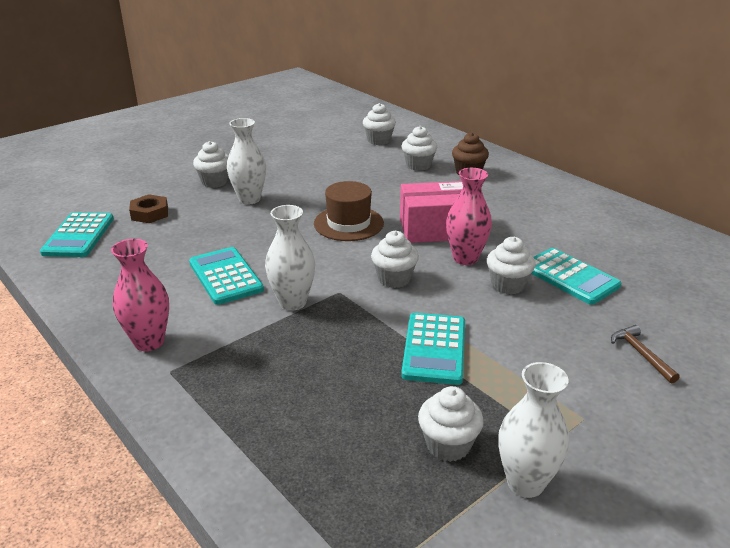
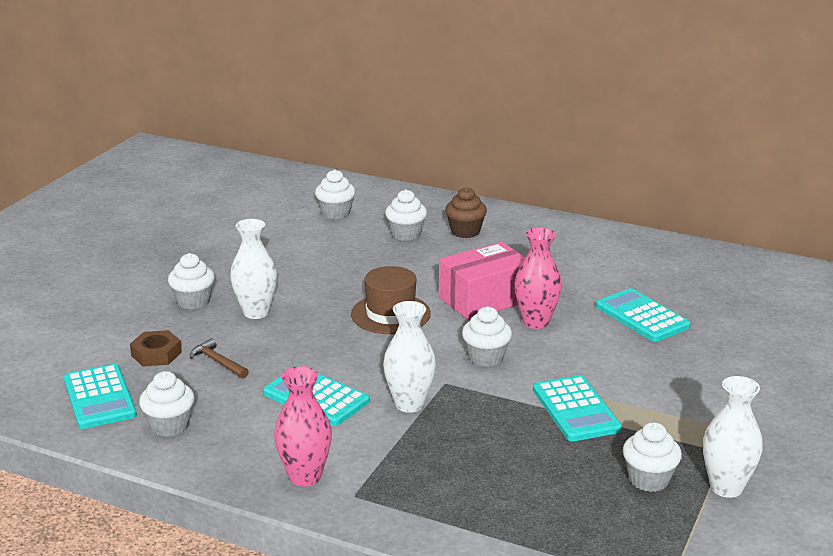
camera: 25 degrees left, 5 degrees down
(507, 285) = (594, 338): white cupcake -> white cupcake (169, 426)
(570, 277) = (642, 316): turquoise calculator -> turquoise calculator turned 150 degrees counterclockwise
(641, 354) = (744, 368): brown hammer -> brown hammer (218, 362)

